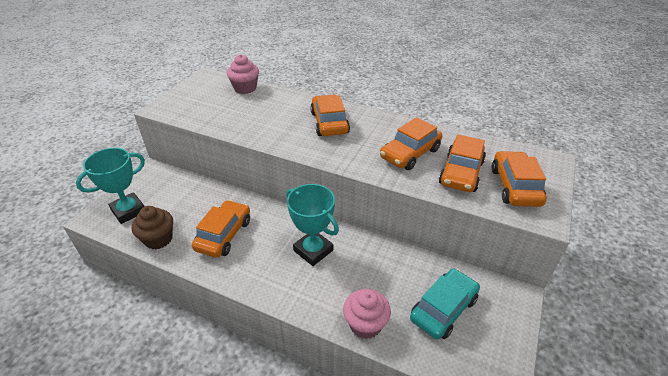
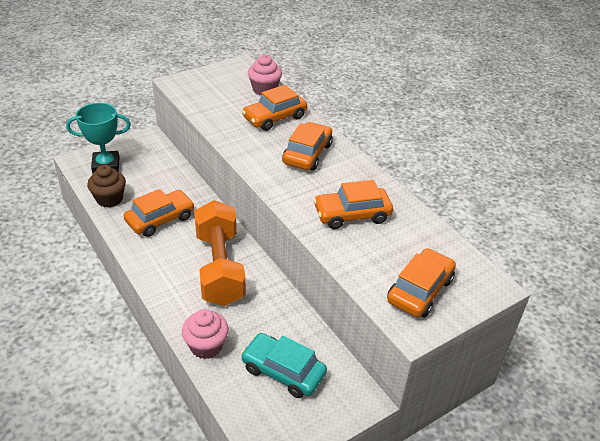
camera: 30 degrees right, 0 degrees up
(313, 250) = (219, 267): turquoise trophy -> orange dumbbell
(443, 309) = (283, 371): turquoise car -> turquoise car turned 135 degrees counterclockwise
(461, 173) = (380, 254): orange car -> orange car (274, 118)

